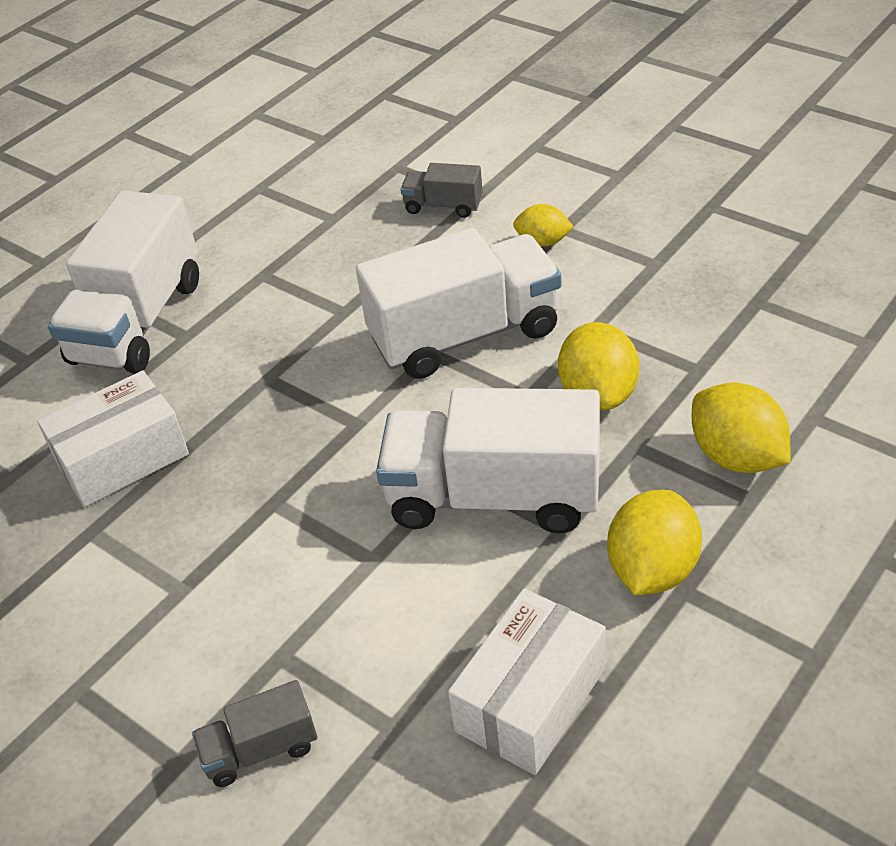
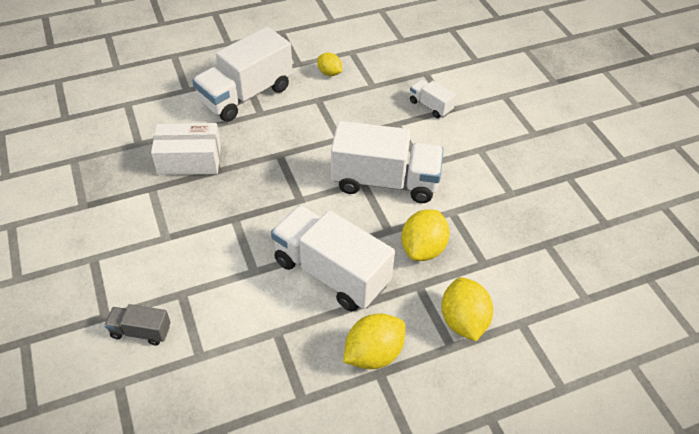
camera: 25 degrees right, 5 degrees up
(443, 206) = (430, 106): grey truck -> white truck
(531, 699) = (267, 382): white box -> none
(543, 242) = (463, 151): yellow lemon -> yellow lemon (329, 73)

